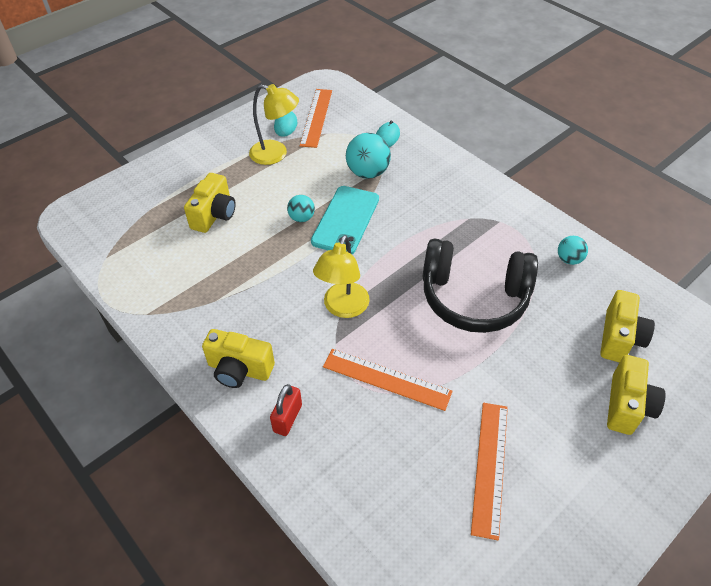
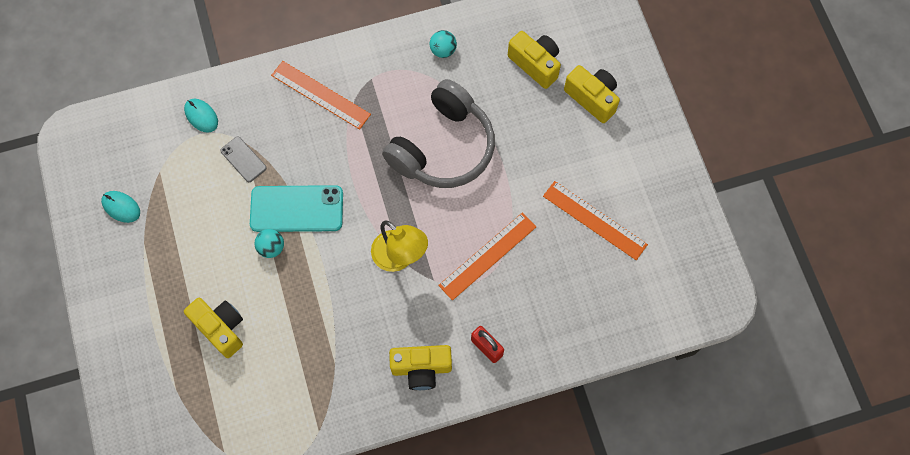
camera: 65 degrees left, 20 degrees up
(239, 369) = (421, 369): yellow camera -> yellow camera turned 45 degrees clockwise
(276, 154) = (163, 235): yellow lamp -> none
(316, 117) = (127, 170): orange ruler -> orange ruler (321, 94)
(346, 220) = (297, 209): turquoise phone -> turquoise phone turned 45 degrees counterclockwise
(367, 172) = (243, 159): turquoise ball -> grey phone
(474, 297) = (443, 147): black headphones -> grey headphones

